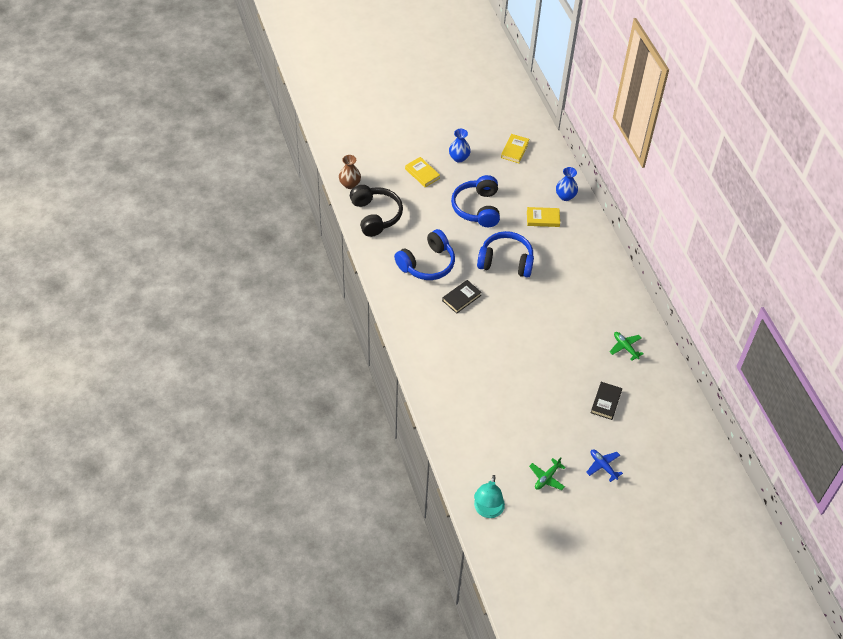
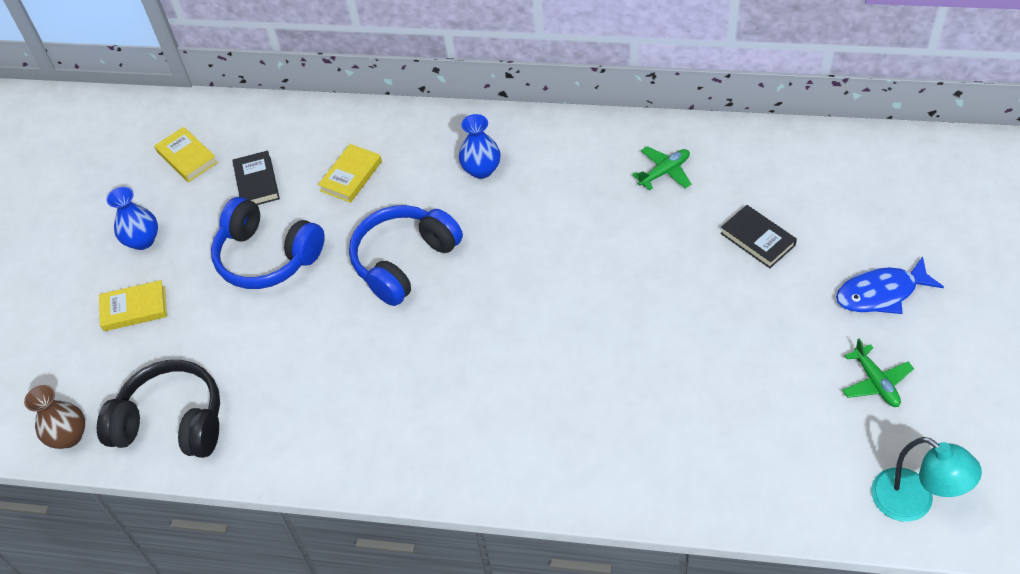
camera: 55 degrees left, 0 degrees up
(427, 264) = (334, 381): blue headphones -> none
(461, 298) = (440, 358): black book -> black book (256, 182)
(565, 196) = (327, 129): blue vase -> blue vase (481, 170)
(603, 466) = (881, 293): blue plane -> blue fish
(625, 347) = (664, 172): green plane -> green plane turned 150 degrees clockwise

